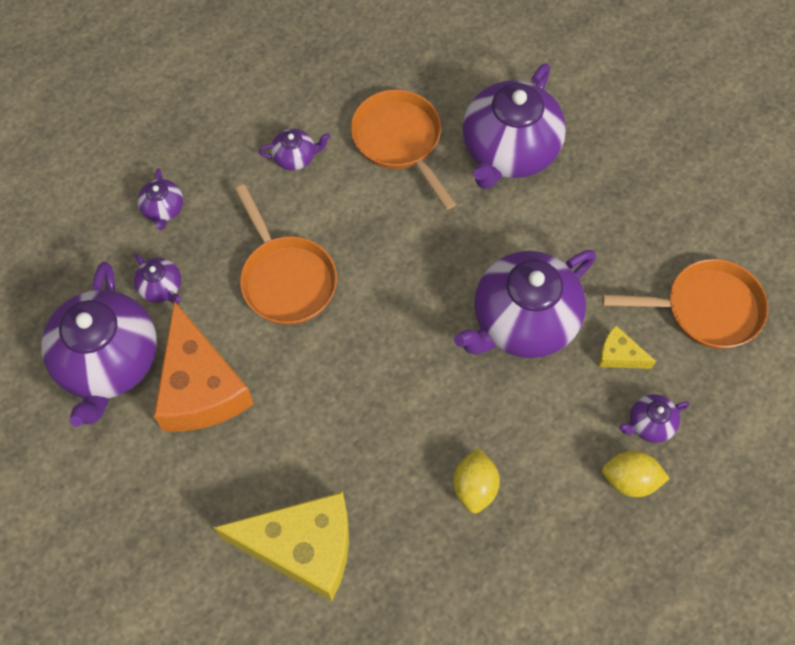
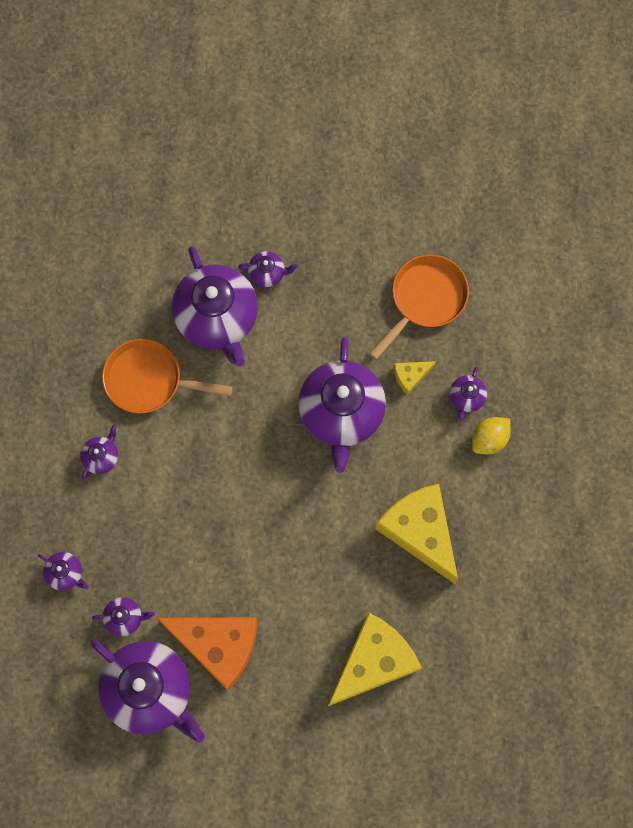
camera: 50 degrees left, 10 degrees up
(286, 278) = (187, 533): orange pan -> none
(474, 487) = (420, 531): yellow lemon -> yellow cheese
(590, 158) = (267, 273): none -> purple teapot

